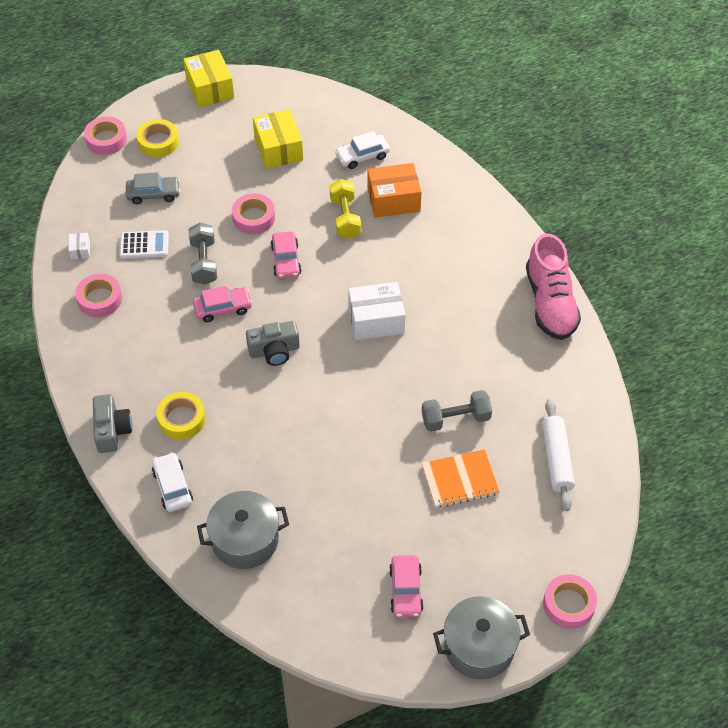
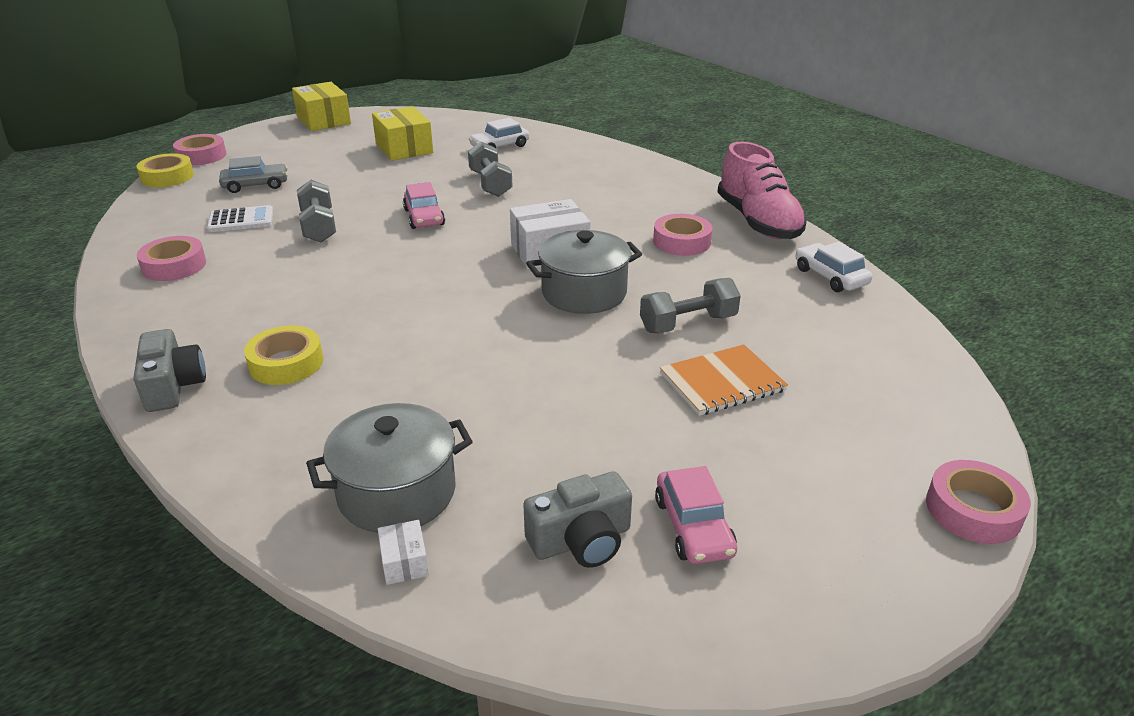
camera: 10 degrees left, 20 degrees down
(80, 250) = (154, 230): white box -> white box (404, 562)
(158, 142) = (264, 153): yellow tape -> yellow tape (167, 177)
(172, 487) = (269, 439): white car -> white car (830, 277)
(223, 308) = (345, 259): pink car -> none
(253, 218) = (380, 192): pink tape -> pink tape (681, 242)
(274, 351) = (419, 287): grey camera -> grey camera (581, 540)
(345, 217) = (490, 184): yellow dumbbell -> grey dumbbell
(393, 200) = (543, 169): orange box -> none
(479, 647) = (859, 594): grey pot -> grey pot (584, 293)
(556, 459) = (847, 347): white rolling pin -> none

